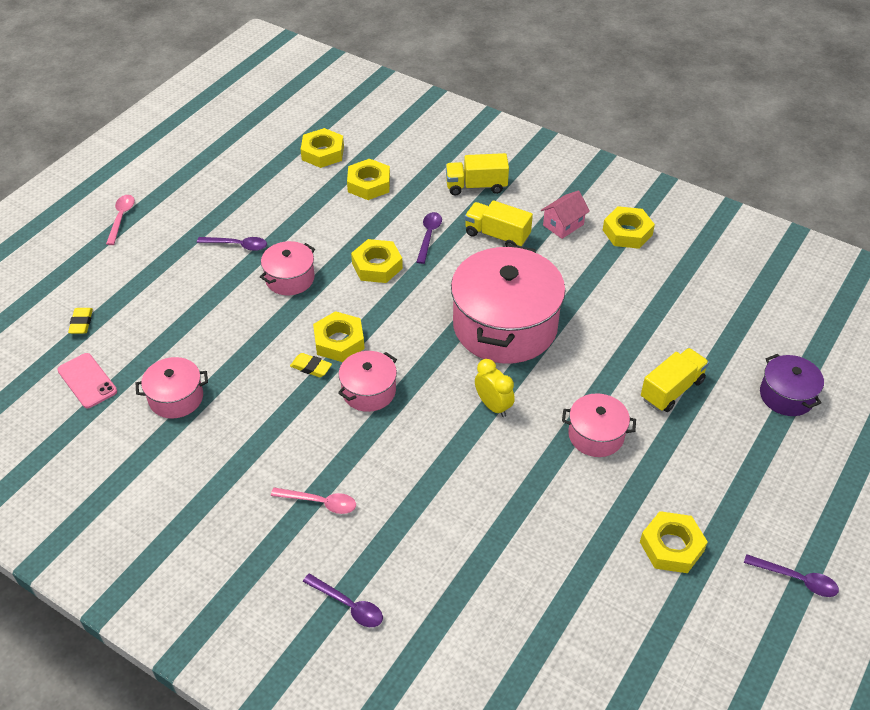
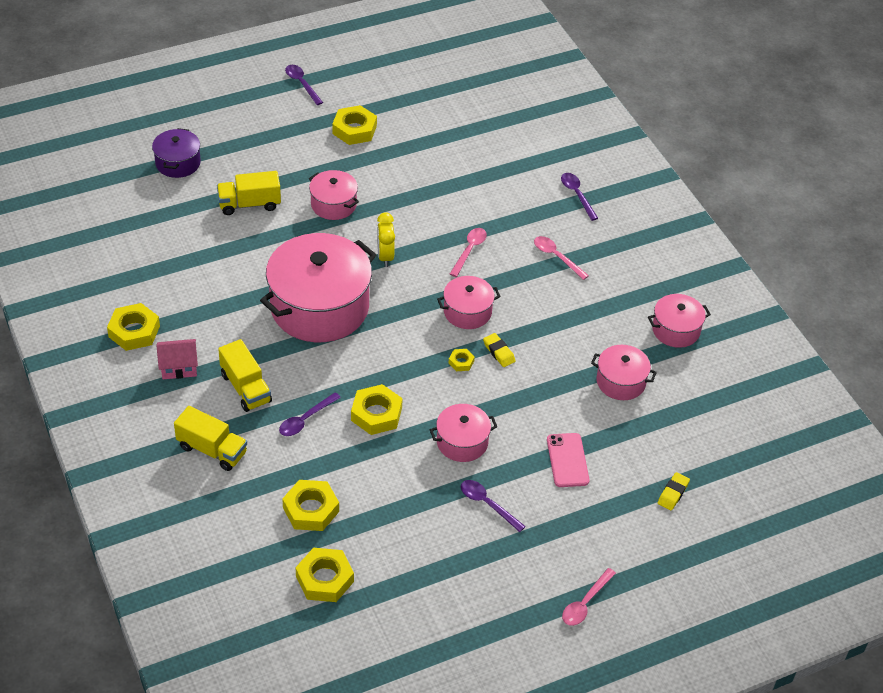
camera: 150 degrees left, 0 degrees up
(87, 381) = (688, 433): pink phone -> pink phone (567, 460)
(143, 483) = (676, 330): none -> pink pot
(339, 341) = (461, 362): yellow nut -> yellow nut, size x0.50
(417, 459) = (469, 250): none -> pink spoon

